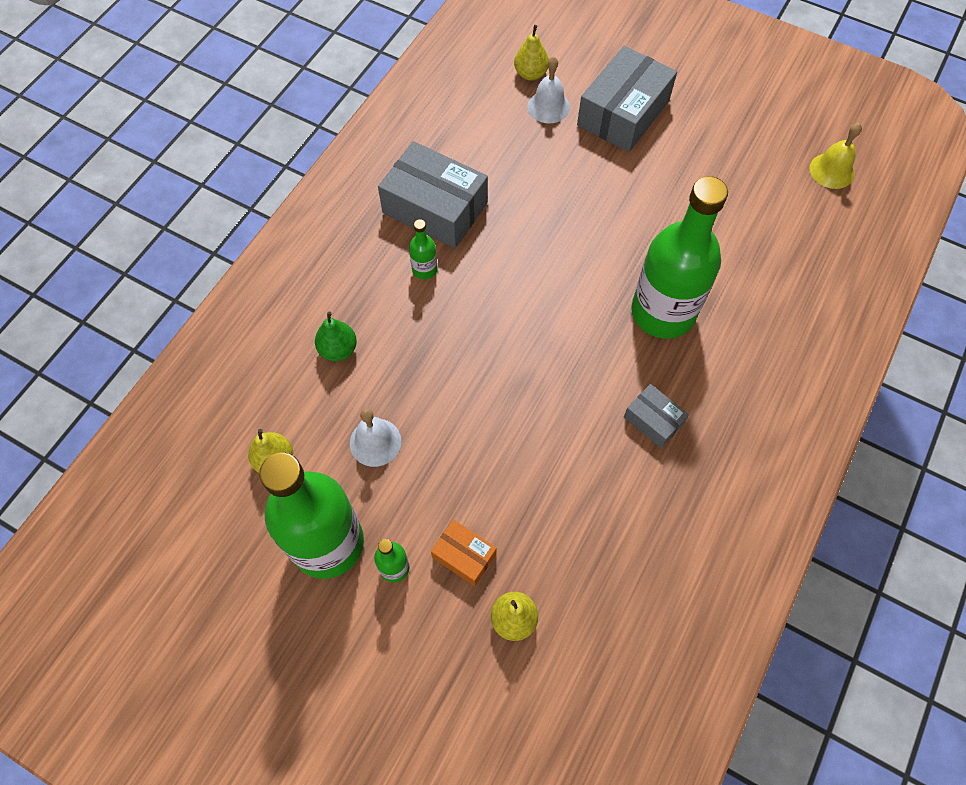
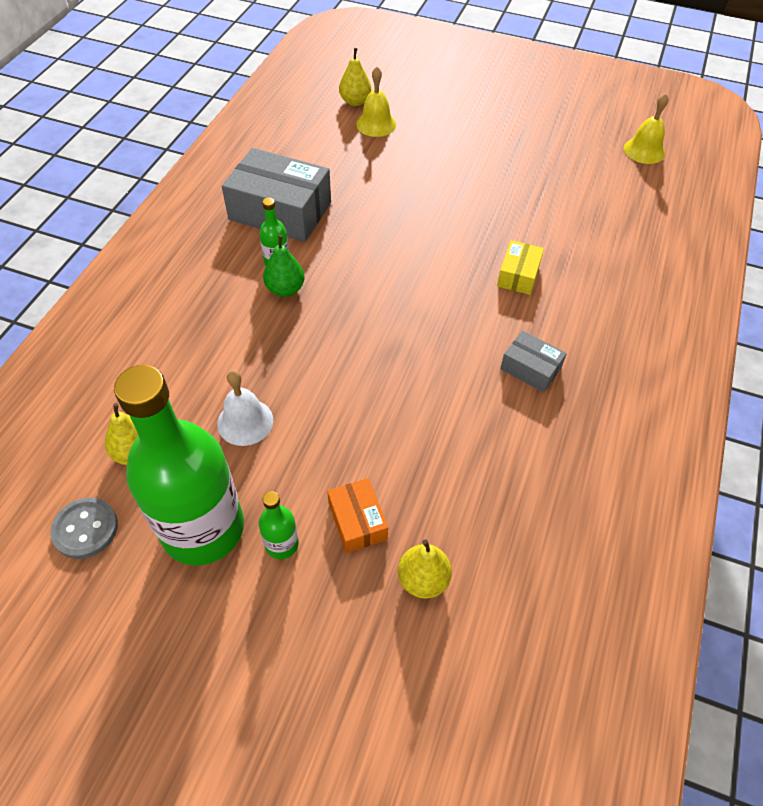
camera: 10 degrees left, 10 degrees down
(227, 529) = (85, 529): none -> grey button
(338, 349) = (196, 340): green pear -> green pear (285, 289)
(464, 555) = (357, 521): orange box -> orange box turned 45 degrees clockwise
(548, 106) = (376, 124): white bell -> yellow bell
(623, 113) = (446, 123): grey box -> none
(663, 312) = (518, 275): green bottle -> yellow box

